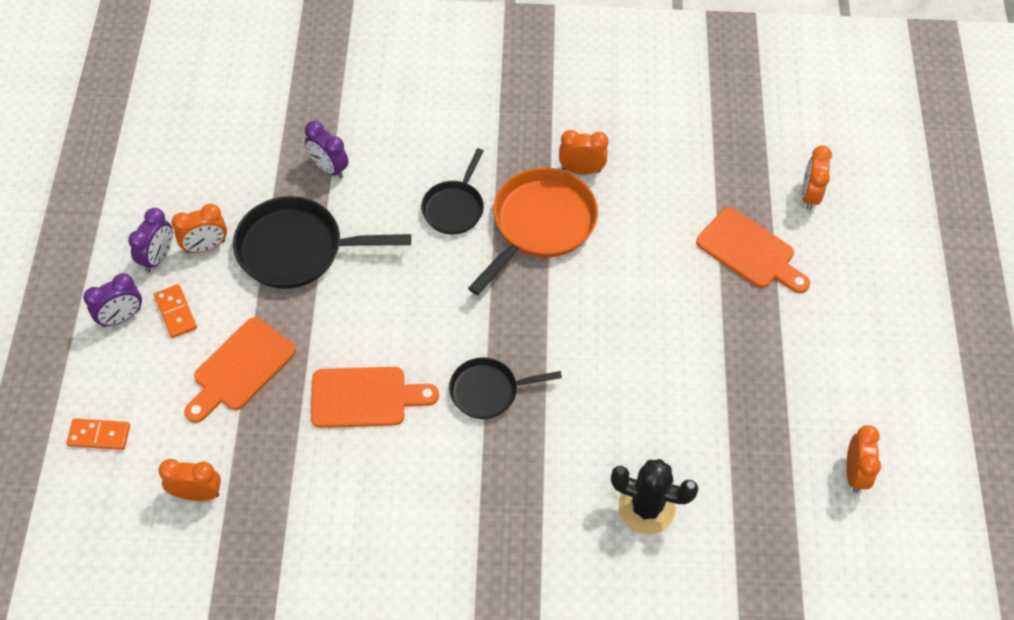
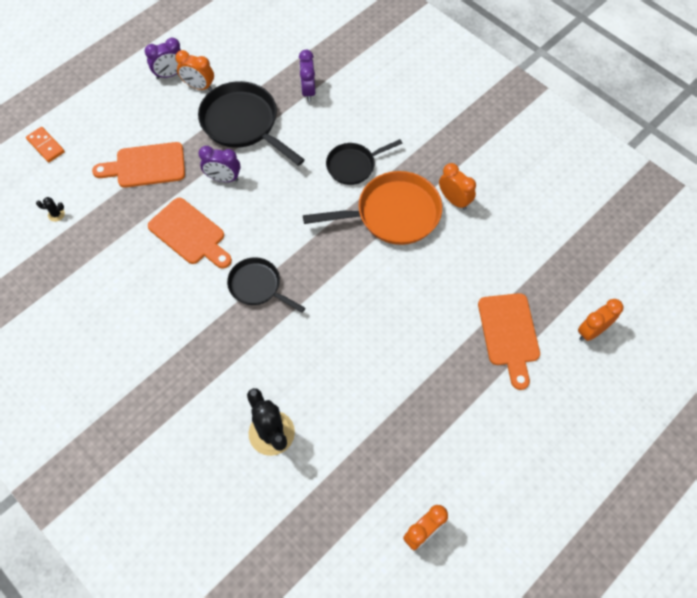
camera: 45 degrees right, 5 degrees up
(121, 317) = (120, 92): purple clock -> purple clock (223, 178)
(176, 312) = (147, 110): orange domino -> none
(197, 493) = (56, 214): orange clock -> black cactus

